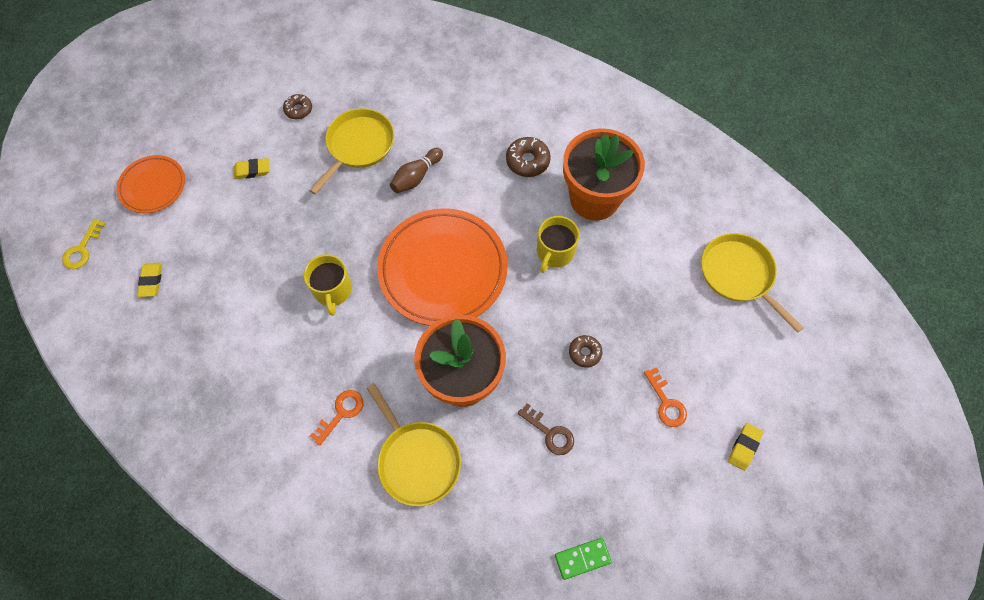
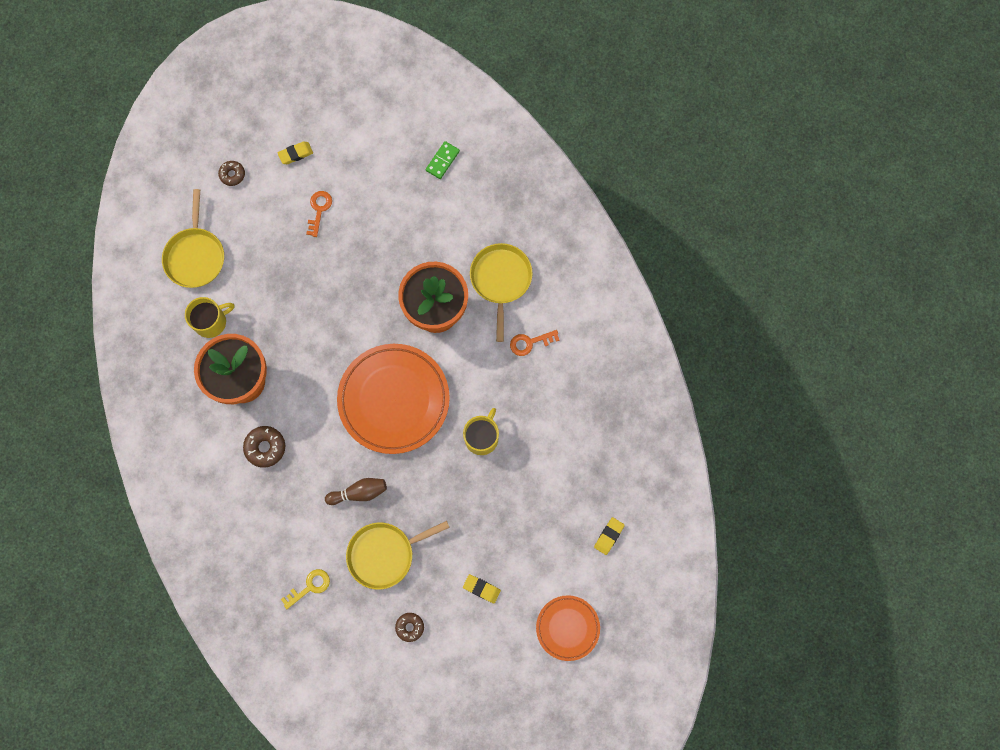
camera: 145 degrees left, 10 degrees up
(82, 249) = (648, 602): yellow key -> yellow key (309, 587)
(550, 433) = (406, 241): brown key -> none
(554, 252) = (305, 359): yellow mug -> yellow mug (211, 321)
(582, 558) = (442, 161): green domino -> green domino turned 75 degrees counterclockwise
(585, 353) = (343, 275): brown donut -> brown donut (232, 175)

